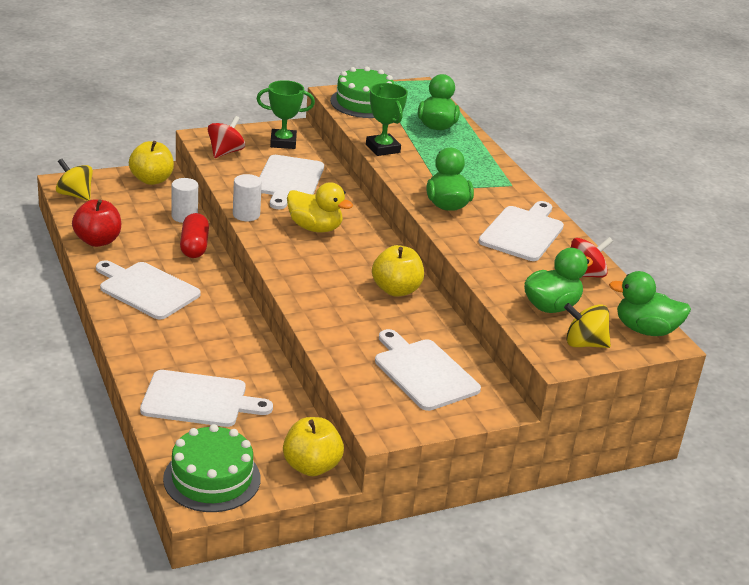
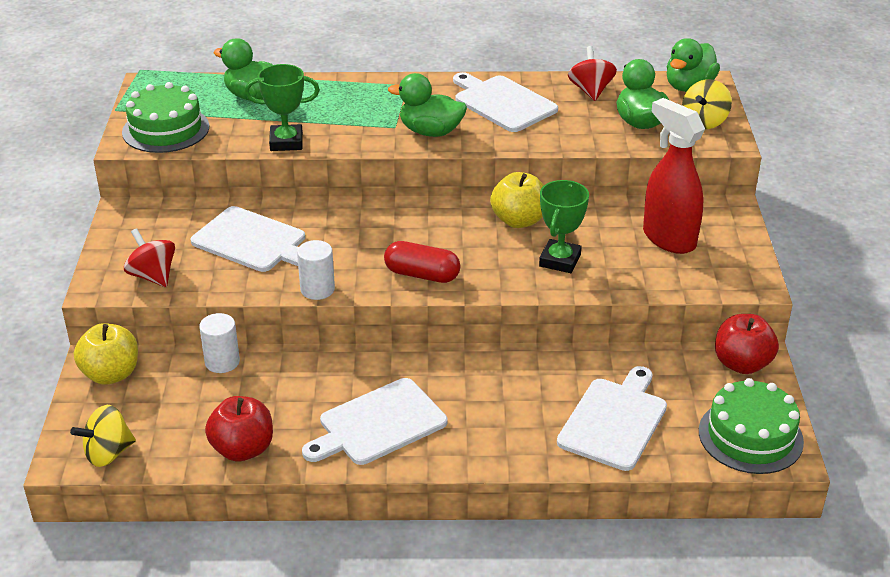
camera: 65 degrees left, 5 degrees up
(194, 246) = (298, 367): red capsule -> red capsule (422, 275)
(283, 142) = (156, 226): green trophy -> green trophy (560, 260)
(311, 466) = (742, 364): yellow apple -> red apple
(315, 228) = (371, 245): yellow duck -> none
(423, 372) = (668, 238): white cutting board -> red spray bottle

